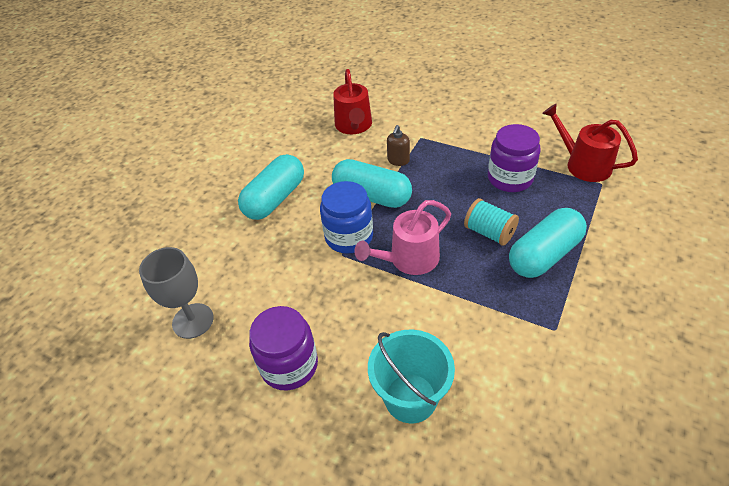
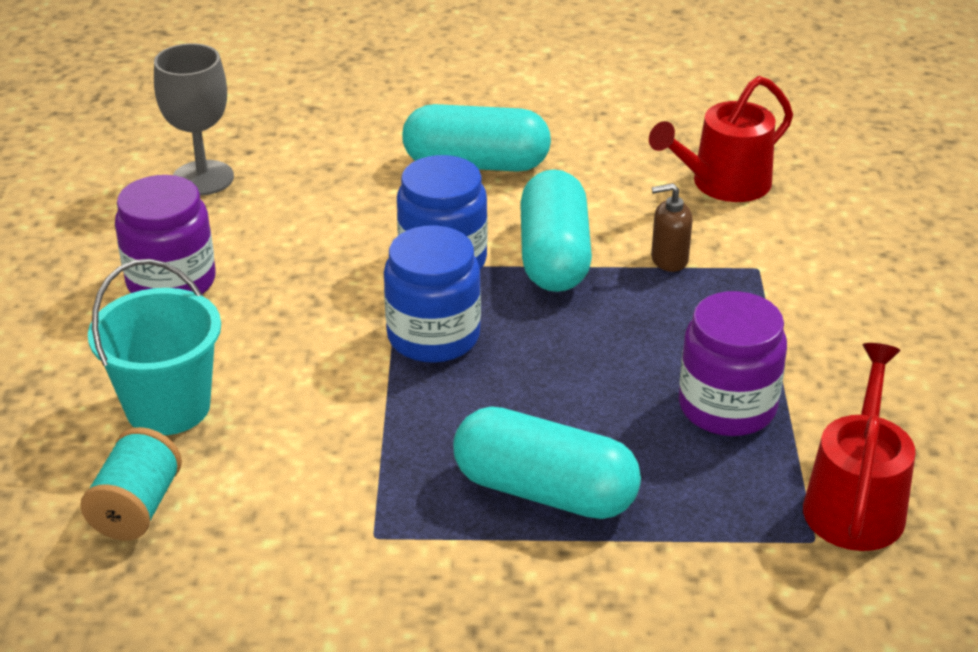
camera: 60 degrees right, 10 degrees down
(409, 259) = (433, 336): pink watering can -> blue jar
(489, 232) = (557, 411): turquoise spool -> turquoise spool (137, 508)

